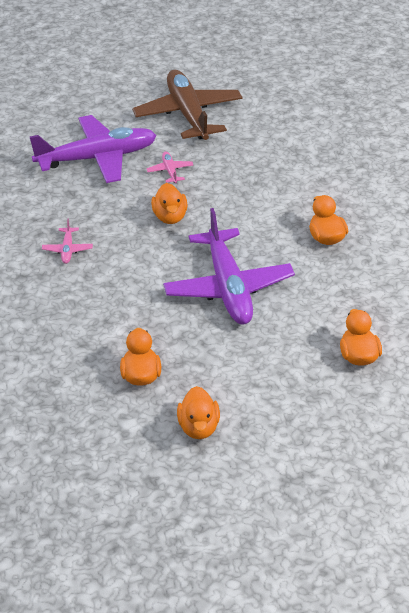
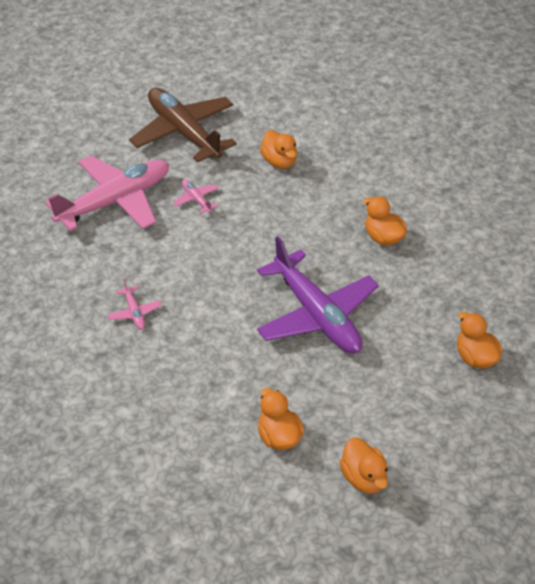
camera: 20 degrees left, 5 degrees up
(97, 158) = (115, 201): purple plane -> pink plane
(170, 217) = (221, 250): orange duck -> orange duck (279, 162)

